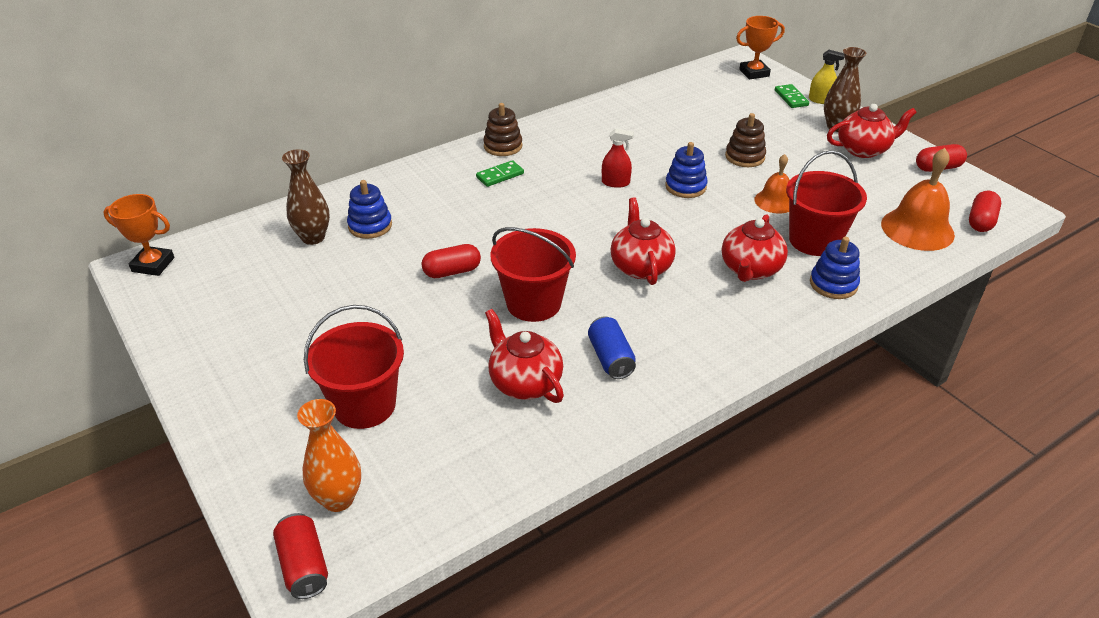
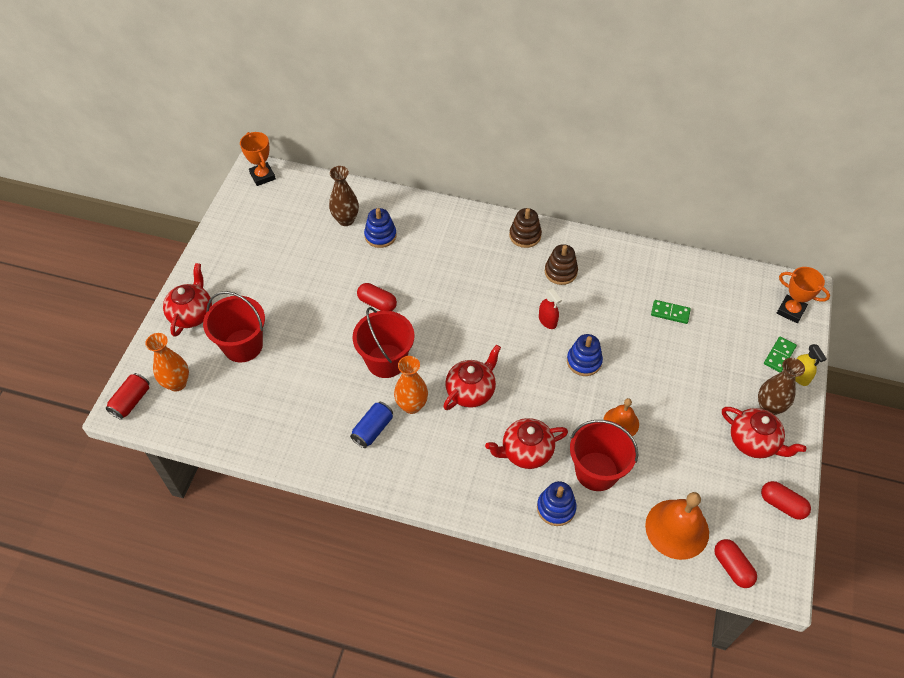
camera: 50 degrees right, 15 degrees up
(500, 175) = (491, 257): green domino -> green domino (670, 313)
(524, 382) = (318, 402): red teapot -> red teapot (192, 314)
(612, 314) = (412, 405): none -> orange vase
(745, 157) = (659, 373): brown stacking toy -> brown stacking toy (560, 272)
(981, 221) = (732, 567): red capsule -> red capsule turned 75 degrees clockwise

